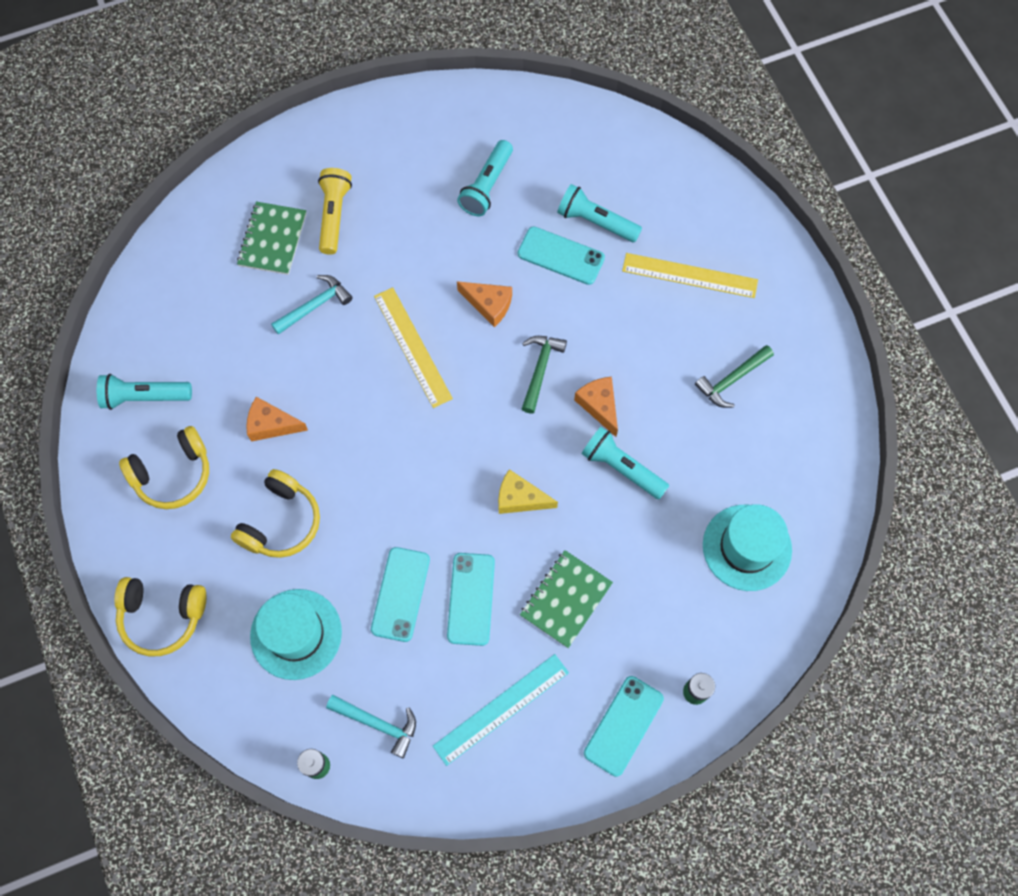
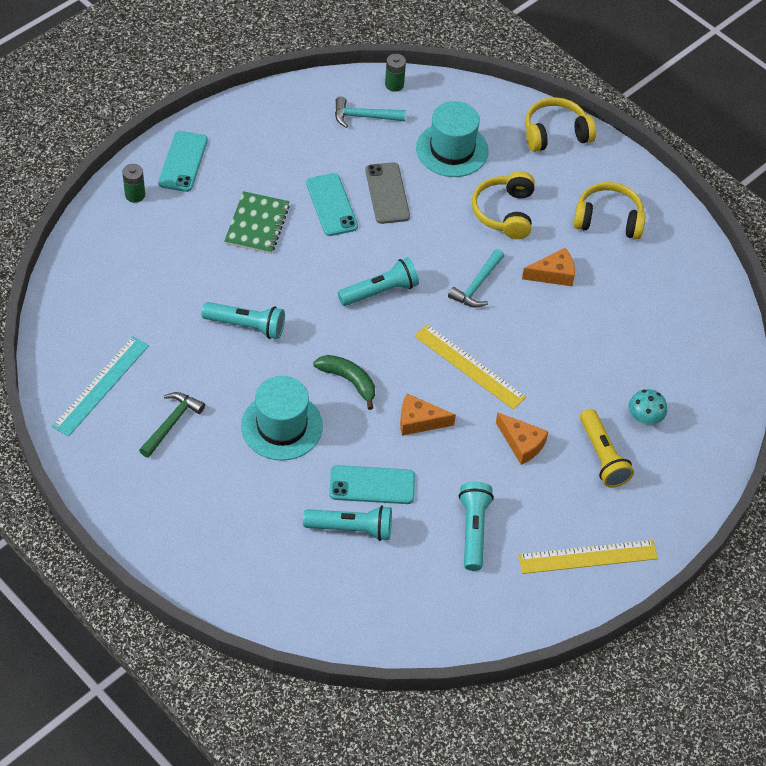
camera: 155 degrees right, 15 degrees down
(144, 397) = (668, 264): turquoise flashlight -> turquoise flashlight (380, 291)
(173, 474) = (608, 219): yellow headphones -> yellow headphones turned 60 degrees clockwise
(273, 239) = (644, 418): green notebook -> turquoise mushroom
(315, 305) = (573, 374): turquoise hammer -> turquoise hammer (477, 285)
(400, 594) = (387, 193): turquoise phone -> grey phone
(501, 709) = (278, 147): turquoise ruler -> turquoise ruler (101, 385)
(520, 498) = (323, 280): yellow cheese -> none
(540, 369) = (348, 381): green hammer -> green banana
(599, 405) = (284, 367): orange cheese -> orange cheese (521, 443)
(689, 275) = (241, 505): yellow ruler -> yellow ruler (588, 557)
(747, 547) = (121, 298): turquoise hat -> turquoise hat (281, 426)

